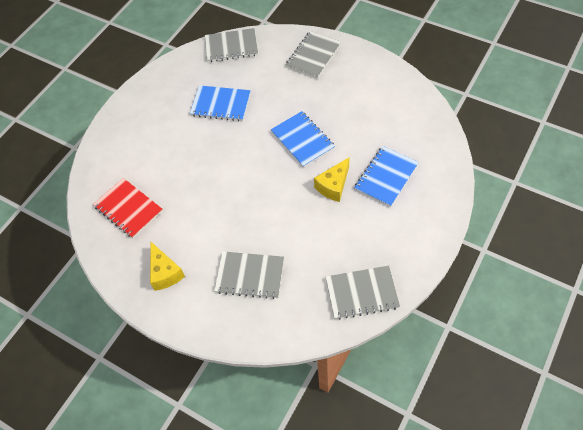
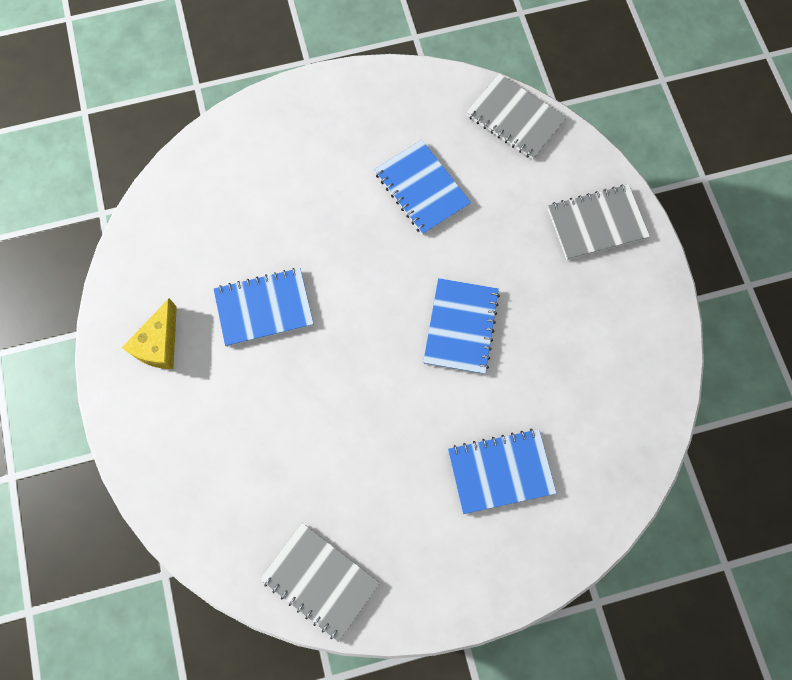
camera: 40 degrees right, 15 degrees up
(128, 209) = (199, 229): red notebook -> none
(201, 212) = (264, 308): none -> blue notebook
(250, 276) = (234, 437): grey notebook -> none
(333, 186) = (431, 421): yellow cheese -> none

